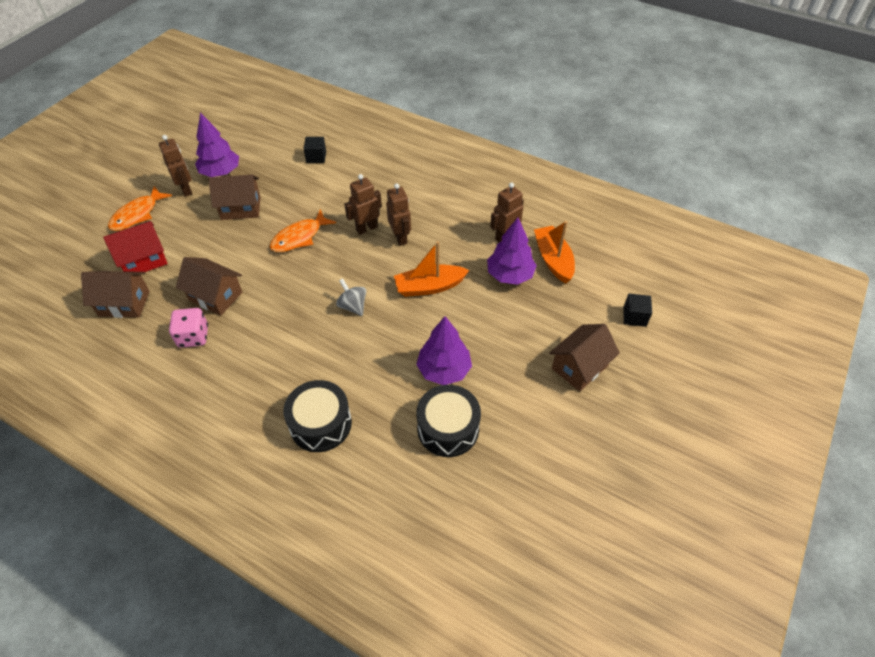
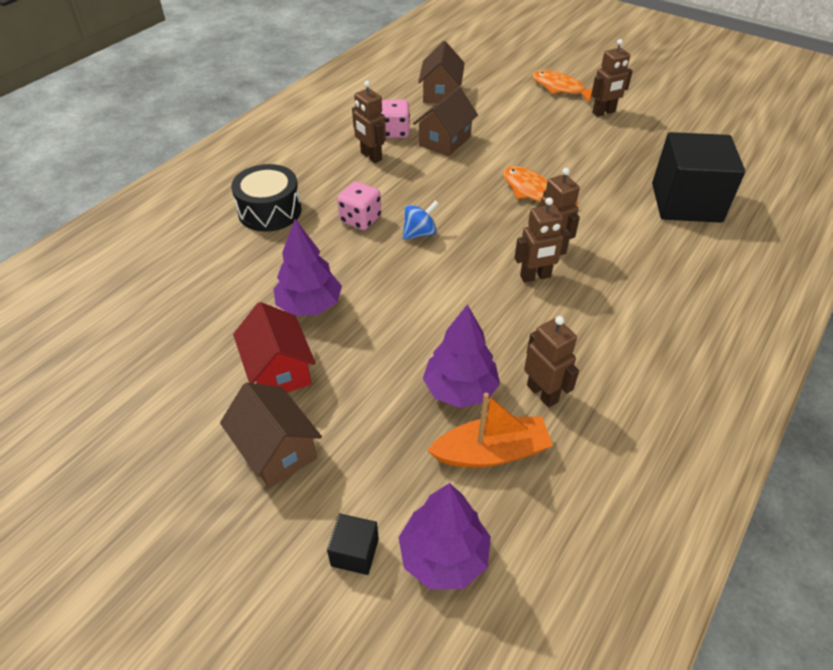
camera: 95 degrees right, 5 degrees down
(144, 260) = (496, 98): red house -> red house (278, 370)
(221, 172) = (637, 132): purple tree -> purple tree (444, 556)
(235, 352) = (371, 156): none -> brown robot
(241, 208) = (578, 149): brown house -> none
(316, 157) = (686, 202): black cube -> black cube, size x2.40
(334, 349) = (360, 219): none -> pink dice
(353, 306) = (419, 233): grey spinning top -> blue spinning top
(429, 287) = (444, 300): orange boat -> none
(448, 428) = (230, 303): black drum -> none

